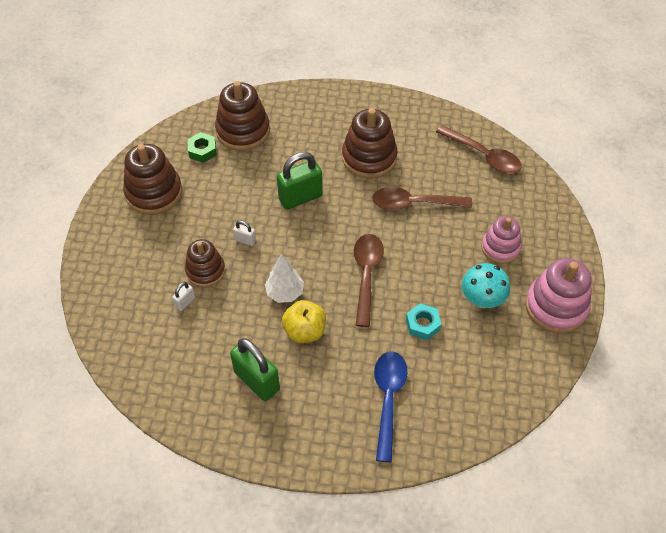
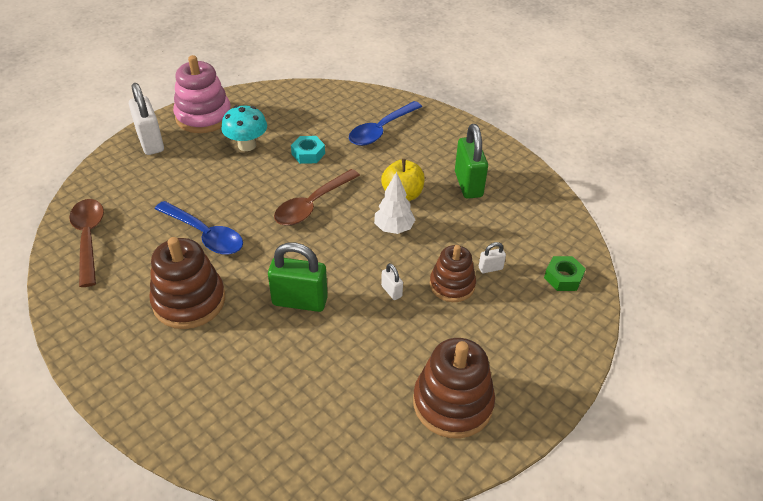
camera: 145 degrees left, 10 degrees down
(202, 151) = (355, 426): green nut -> green nut (563, 277)
(243, 131) = (285, 423): brown stacking toy -> none
(414, 203) = (205, 235): brown spoon -> blue spoon
(500, 248) = (186, 166): pink stacking toy -> none
(557, 252) = (150, 142): none -> white padlock

